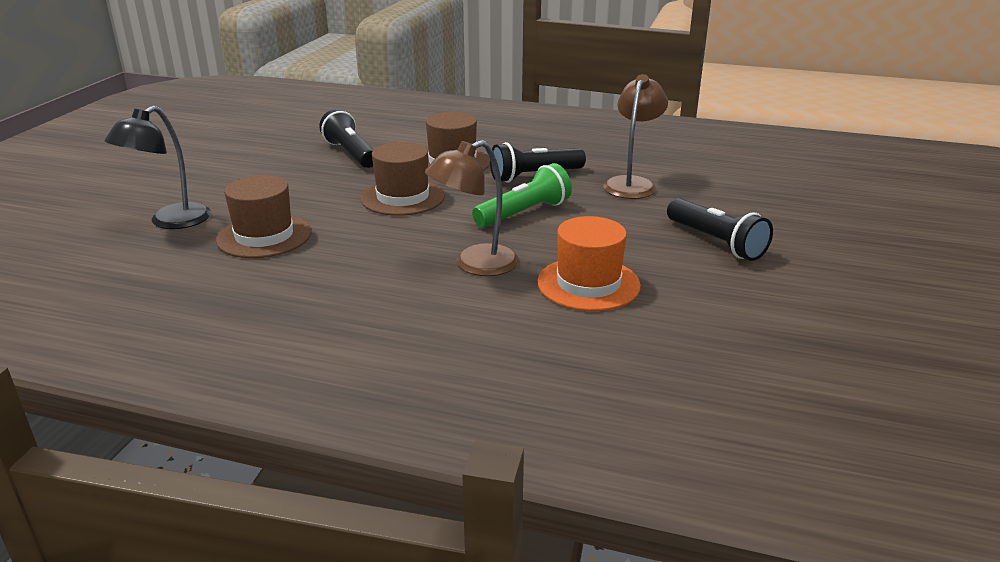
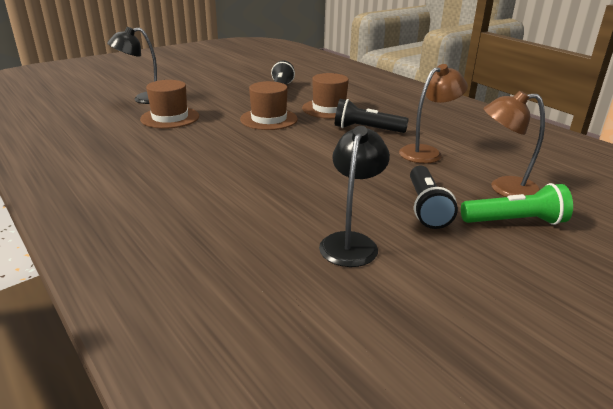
camera: 35 degrees right, 0 degrees up
(475, 265) = (245, 166): brown lamp -> brown lamp (504, 188)
(524, 213) = (322, 148): green flashlight -> green flashlight (515, 222)
(588, 284) = (291, 200): orange hat -> none
(708, 303) = (351, 242): none -> black lamp

